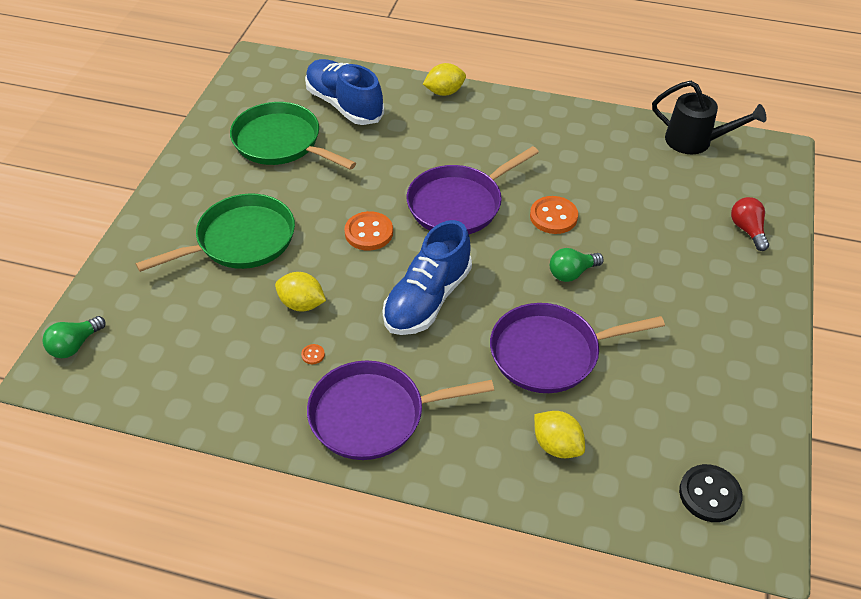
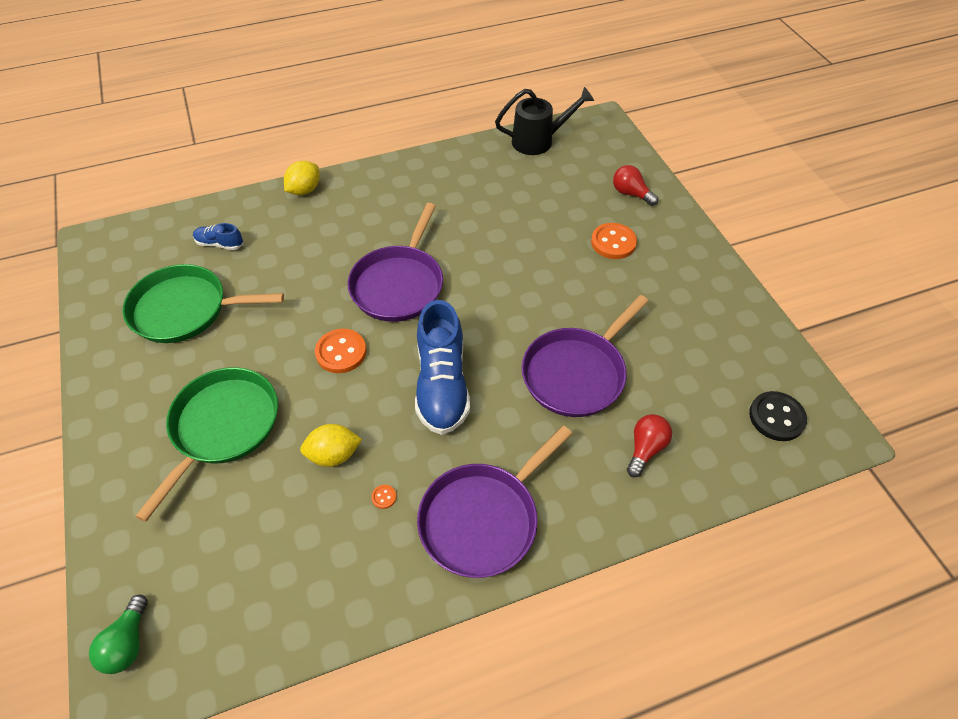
camera: 35 degrees left, 5 degrees up
(344, 105) = (220, 244): blue shoe -> blue shoe, size x0.47
(553, 216) = (484, 255): orange button -> orange button (613, 242)
(557, 445) = (645, 449): yellow lemon -> red light bulb
(571, 273) = (537, 296): green light bulb -> none

